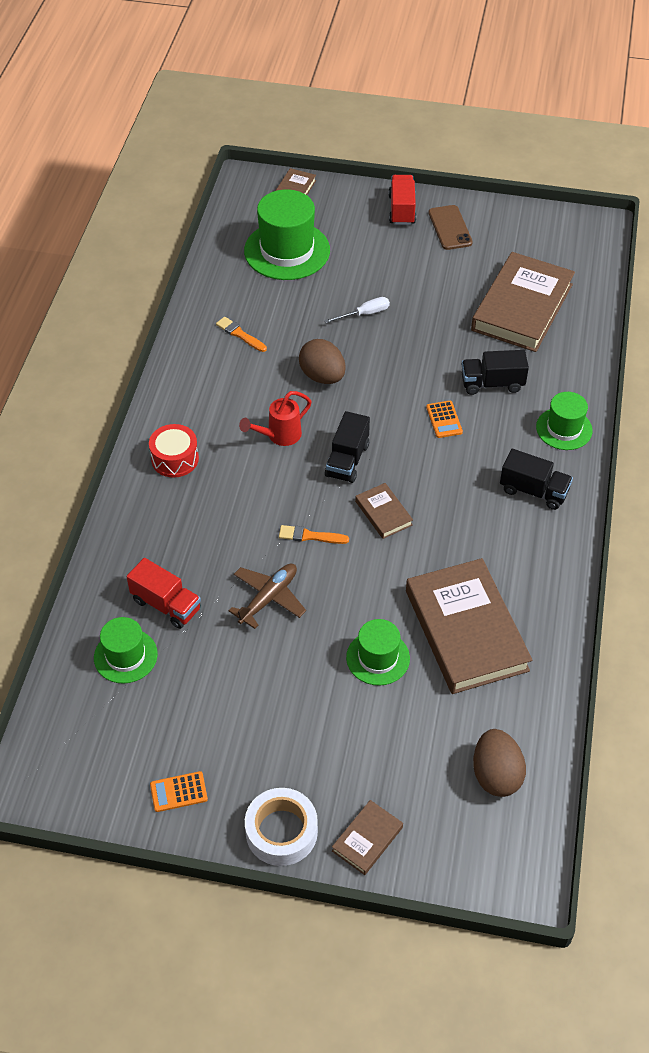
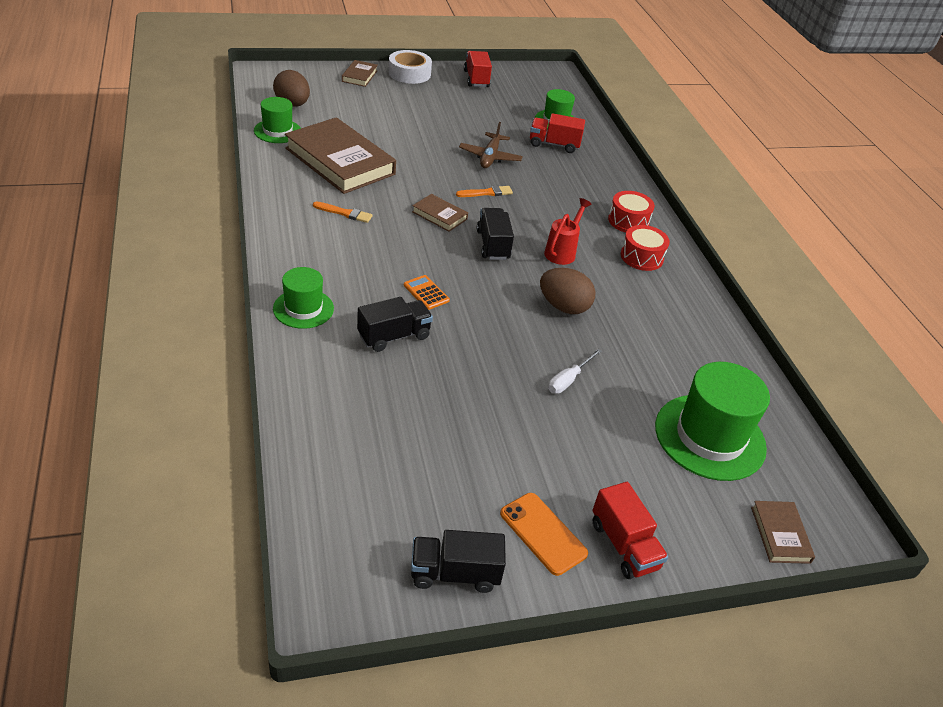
camera: 150 degrees right, 10 degrees down
(178, 792) = (476, 79): orange calculator -> red truck
(200, 411) = (641, 257): none -> red drum
(240, 334) = (671, 328): orange brush -> orange brush (344, 213)
(378, 658) = (395, 140): green hat -> green hat (277, 131)
(450, 228) = (543, 533): brown phone -> orange phone
(522, 307) = (395, 434): brown book -> none
(533, 491) = (317, 252): black truck -> black truck (455, 573)

